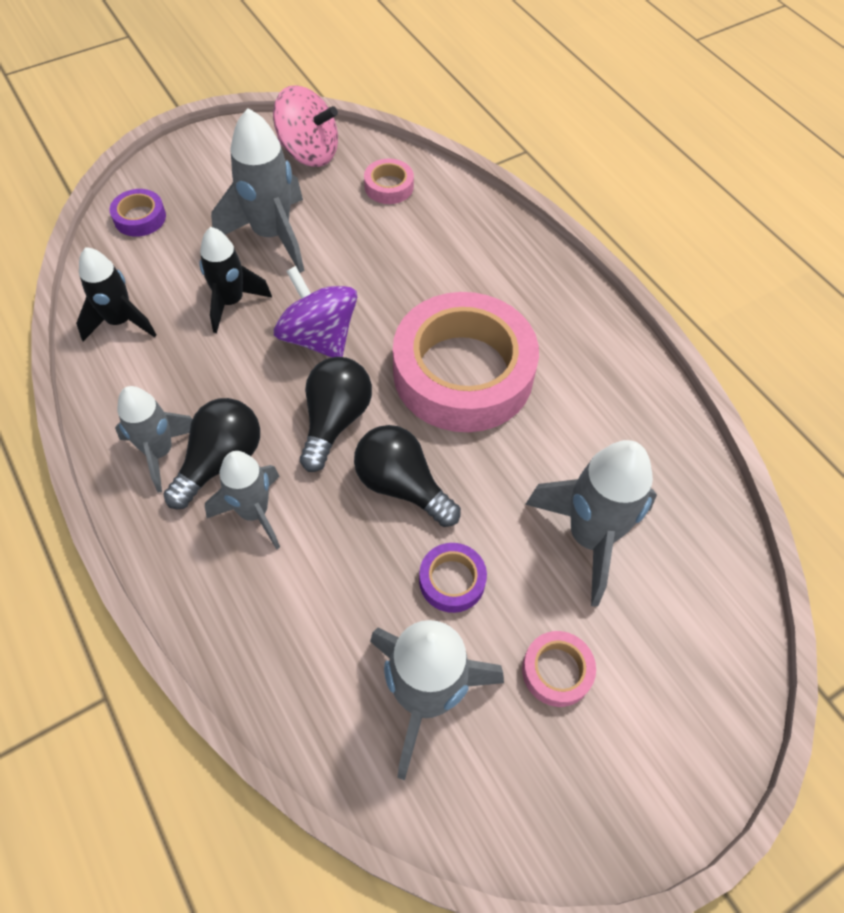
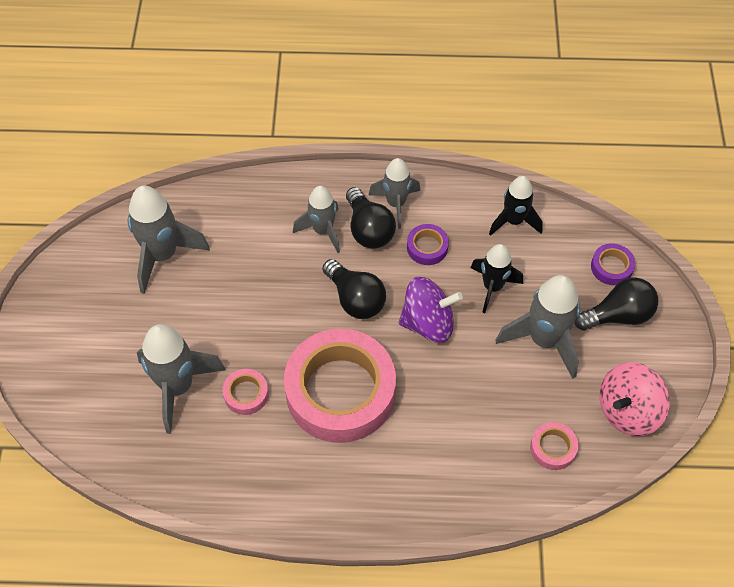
camera: 125 degrees right, 0 degrees up
(402, 486) = (285, 309): black light bulb -> black light bulb (618, 315)
(452, 580) = (210, 301): purple tape -> purple tape (427, 247)
(557, 671) = (125, 320): pink tape -> pink tape (246, 394)

